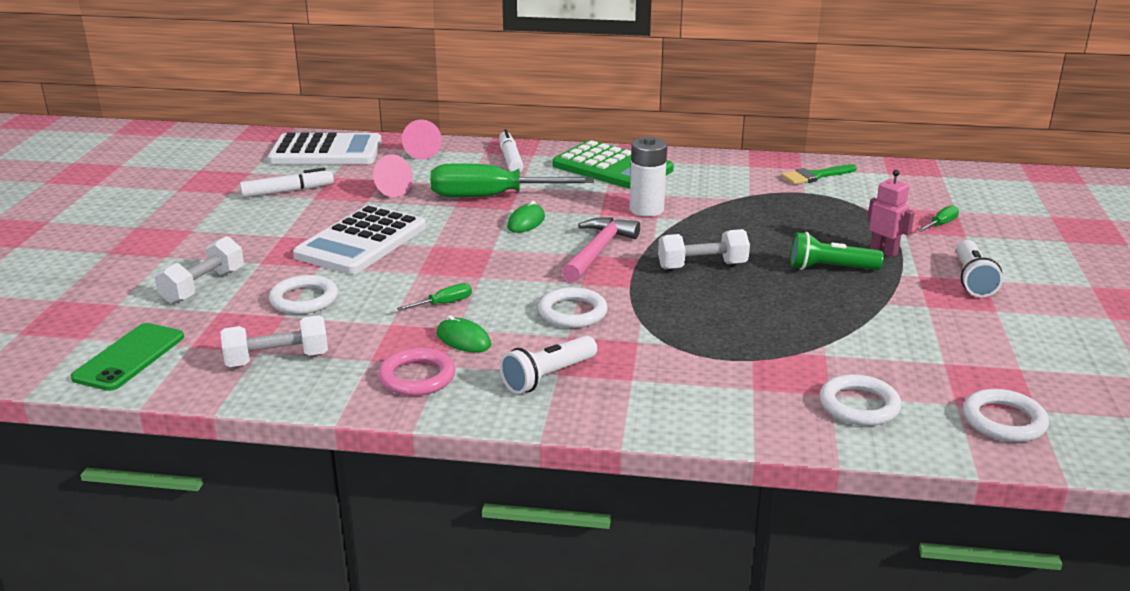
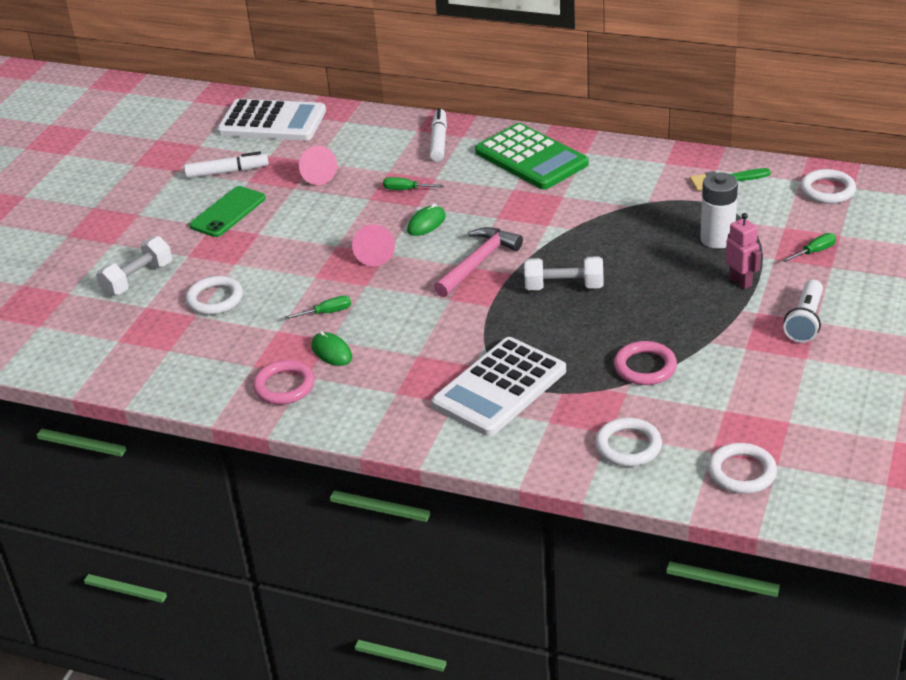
camera: 15 degrees right, 10 degrees up
(129, 357) = (71, 348): green phone -> green phone (228, 212)
(277, 359) = (181, 360): white dumbbell -> none
(361, 241) = (276, 237): white calculator -> white calculator (499, 387)
(421, 153) = (359, 128): pink cone -> pink cone (375, 255)
(492, 197) = (406, 189): green screwdriver -> green screwdriver, size x0.40
(548, 377) = (387, 395): white flashlight -> none
(572, 312) = (430, 331): white ring -> white ring (827, 190)
(646, 209) = (542, 215): white battery -> white battery (717, 239)
(830, 268) = (679, 298): green flashlight -> none
(831, 330) = (645, 367): none -> pink ring

